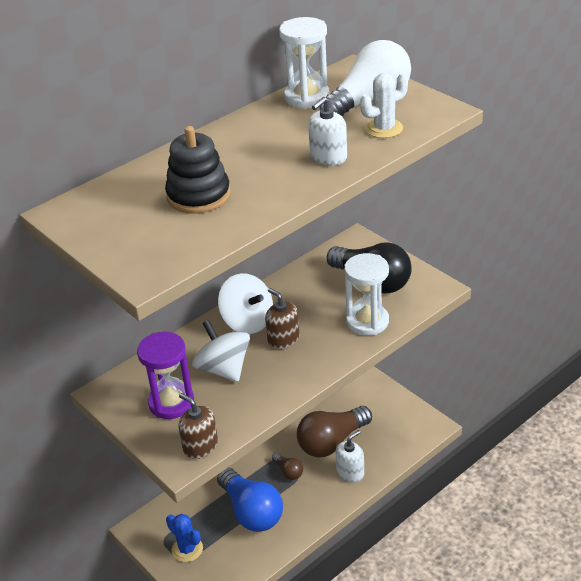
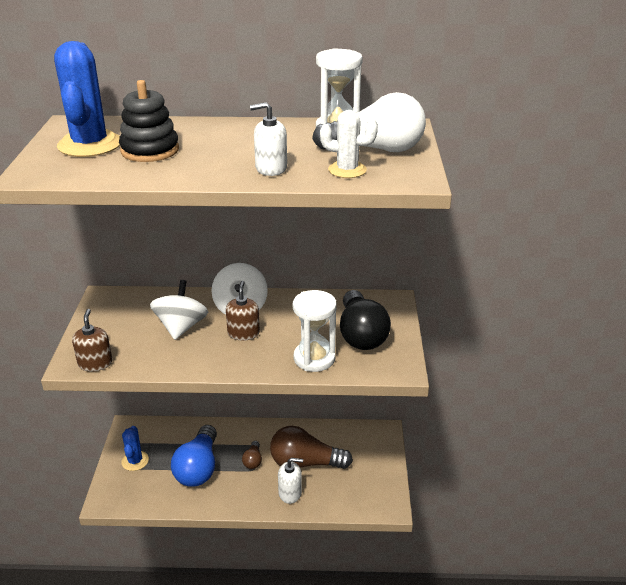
camera: 40 degrees right, 5 degrees down
(132, 220) = (90, 145): none -> blue cactus
(171, 403) = (123, 326): purple hourglass -> none

